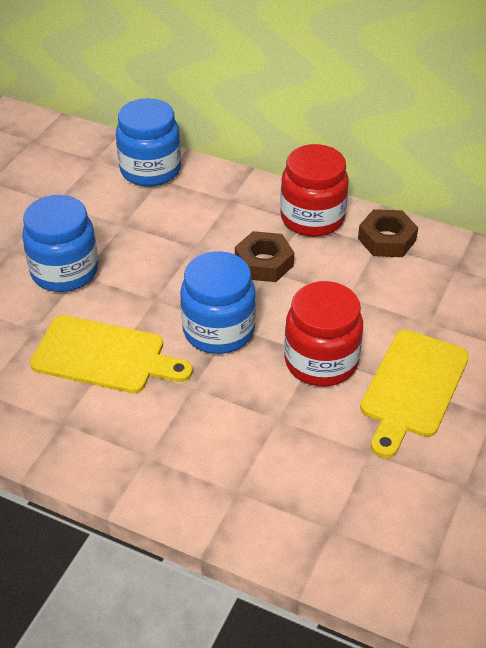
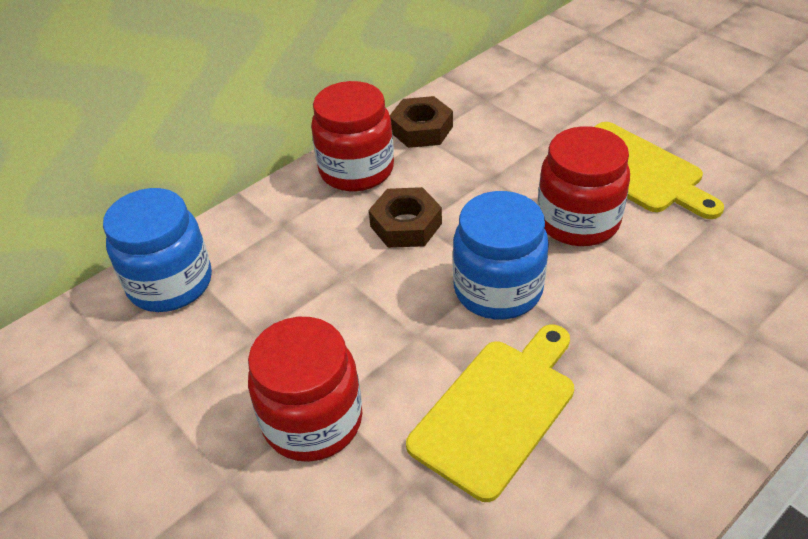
camera: 65 degrees left, 0 degrees up
(64, 271) = (313, 421): blue jar -> red jar

